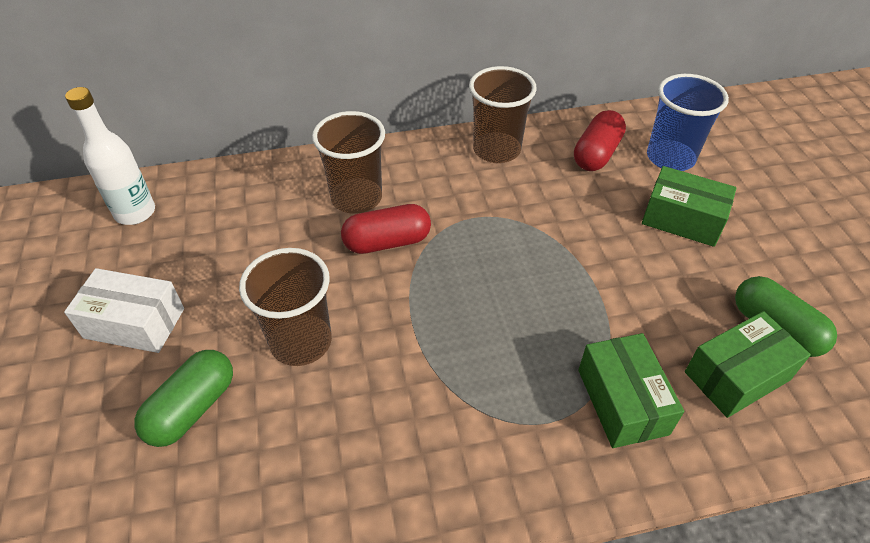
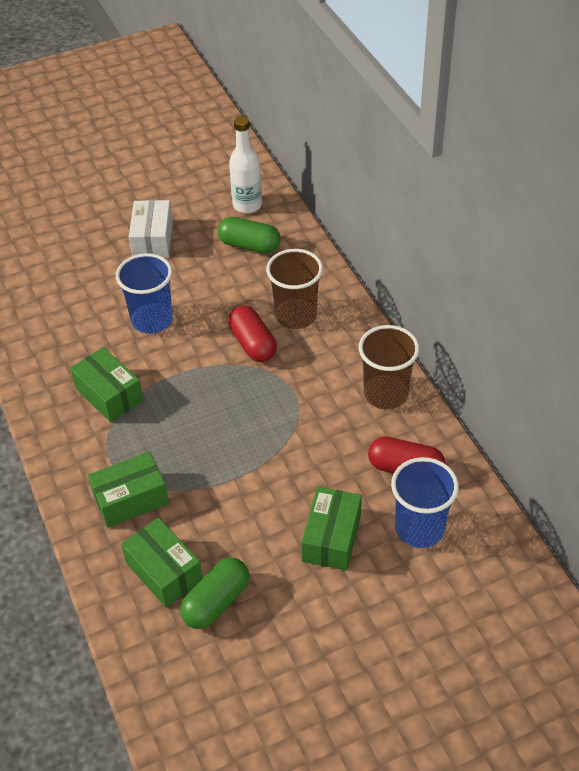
camera: 80 degrees right, 0 degrees up
(192, 408) = (96, 285): green capsule -> green capsule (249, 245)
(301, 342) = (152, 320): brown cup -> blue cup
(428, 411) = (109, 394): none -> green box

